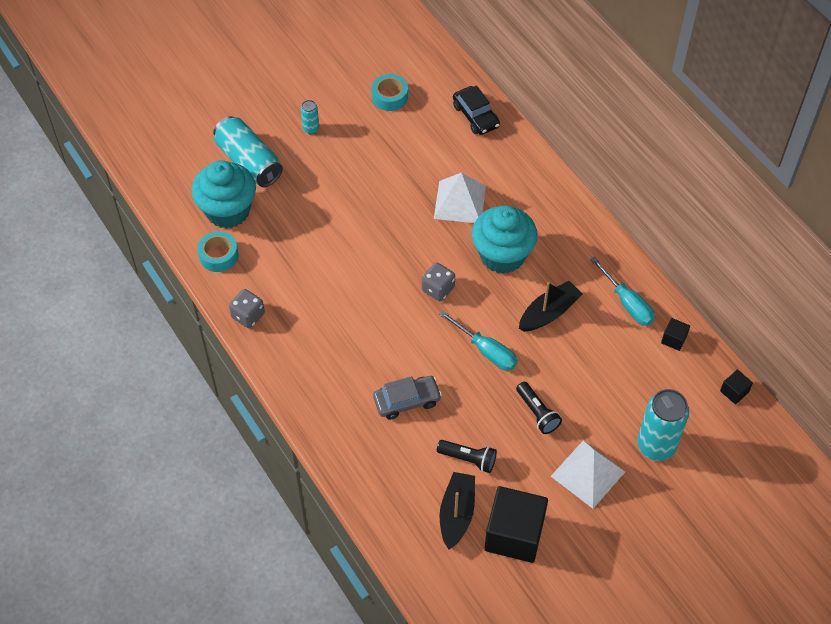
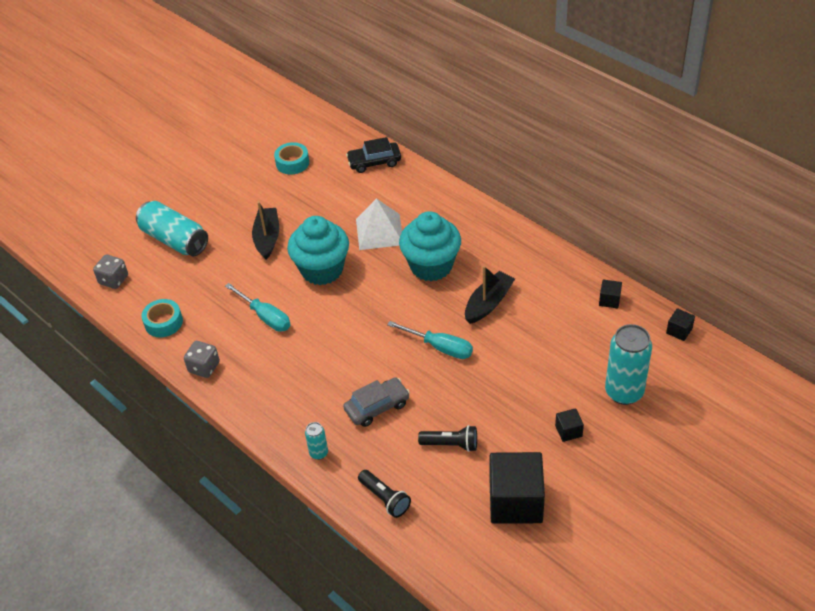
camera: 10 degrees left, 10 degrees down
(228, 211) = (164, 283): turquoise cupcake -> turquoise cupcake (322, 270)
(311, 129) = (226, 202): turquoise can -> turquoise can (318, 453)
(438, 289) = (380, 306): grey dice -> grey dice (114, 280)
(457, 513) = (454, 496): black boat -> black boat (267, 238)
(476, 116) = (374, 162): black car -> black car turned 120 degrees clockwise
(537, 413) = (504, 389): black flashlight -> black flashlight (385, 498)
(587, 473) = (568, 431): white pyramid -> black cube
(627, 303) = (557, 280): turquoise screwdriver -> turquoise screwdriver (265, 317)

